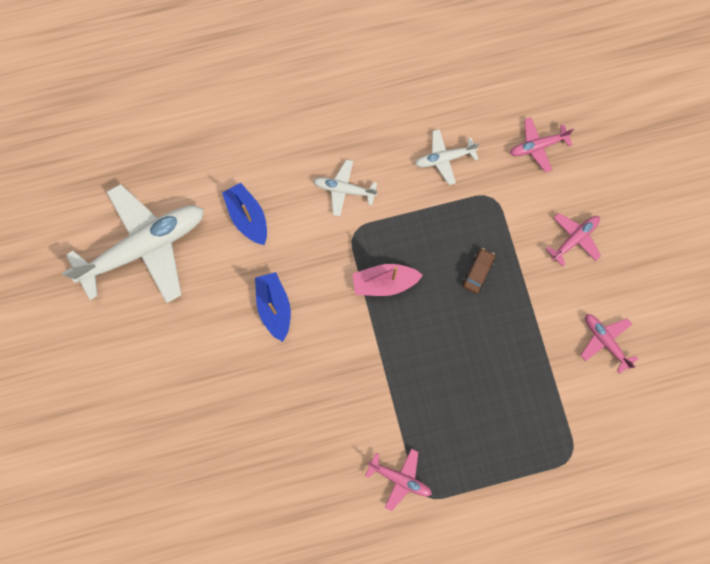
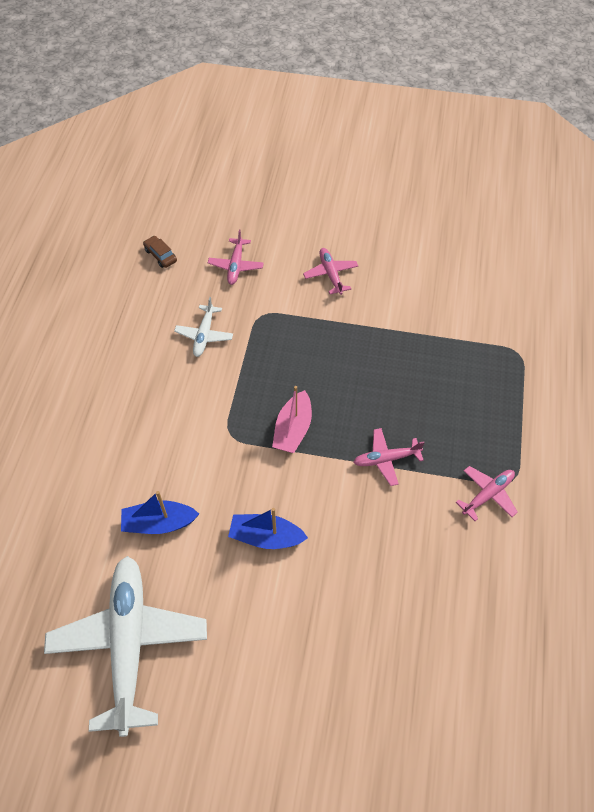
camera: 65 degrees left, 20 degrees down
(344, 190) = (184, 425): white plane -> none
(478, 272) = (322, 353): brown car -> brown car (160, 255)
(605, 341) = (429, 290): pink plane -> pink plane (386, 459)

